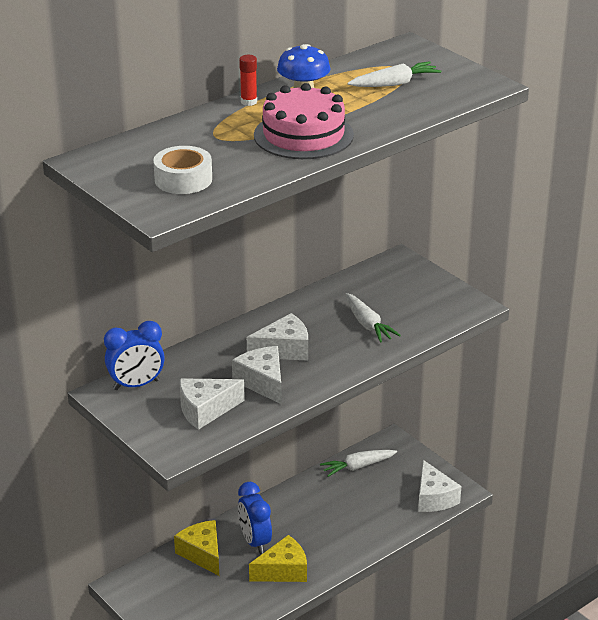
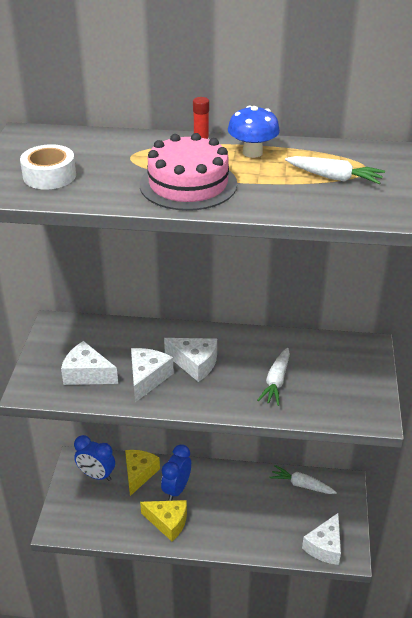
camera: 45 degrees right, 5 degrees up
(136, 385) = (77, 330): blue clock -> blue clock (96, 475)

